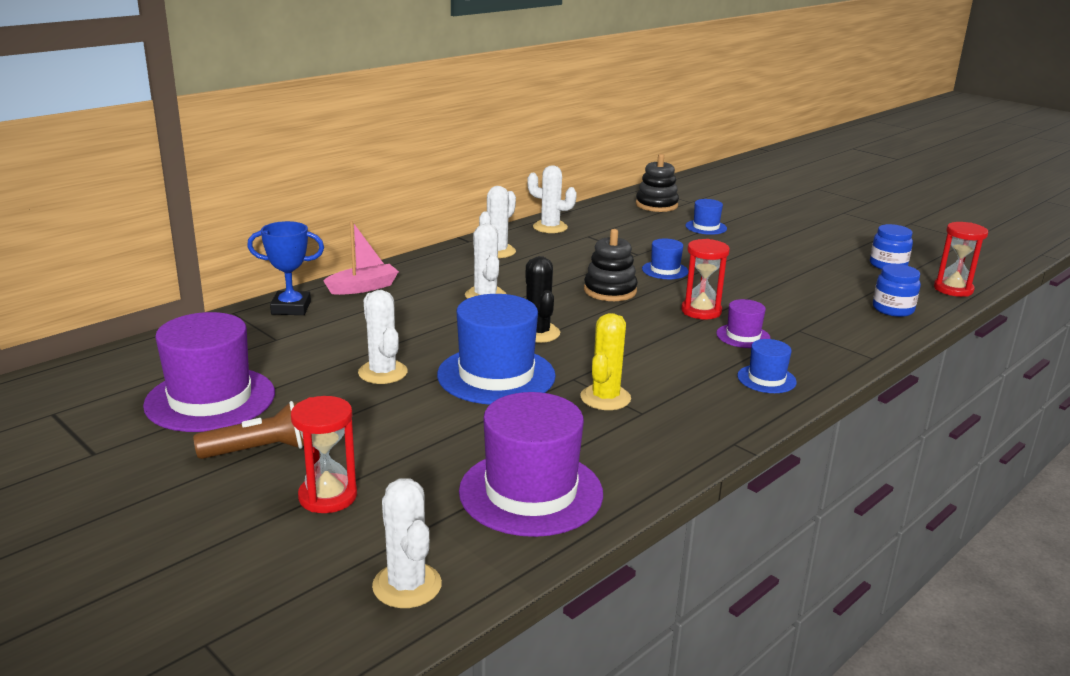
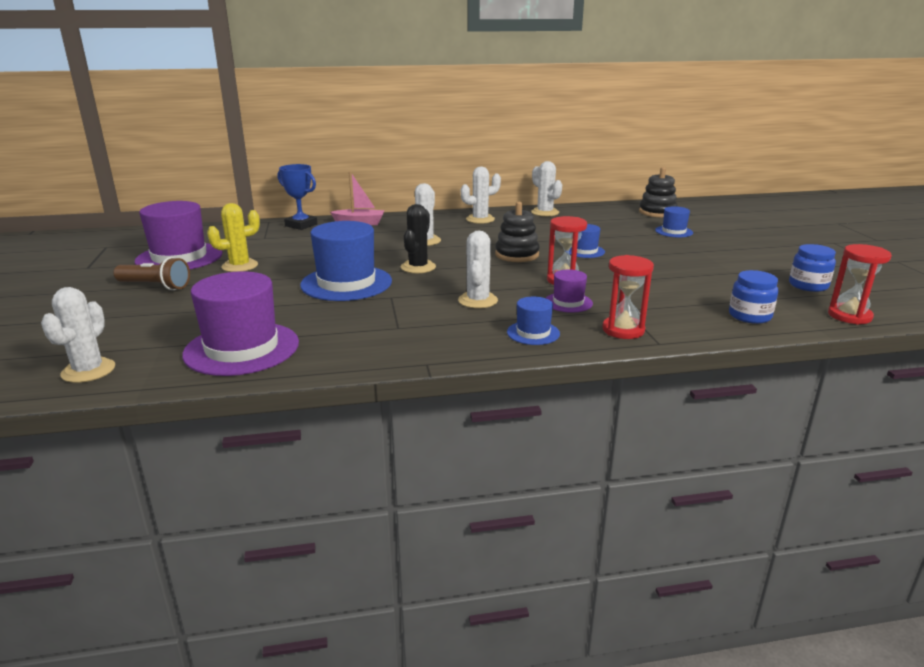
camera: 35 degrees right, 0 degrees up
(328, 496) = (140, 316): red hourglass -> red hourglass (623, 330)
(382, 372) = (286, 266): white cactus -> white cactus (477, 300)
(605, 398) = (390, 312): yellow cactus -> yellow cactus (240, 266)

